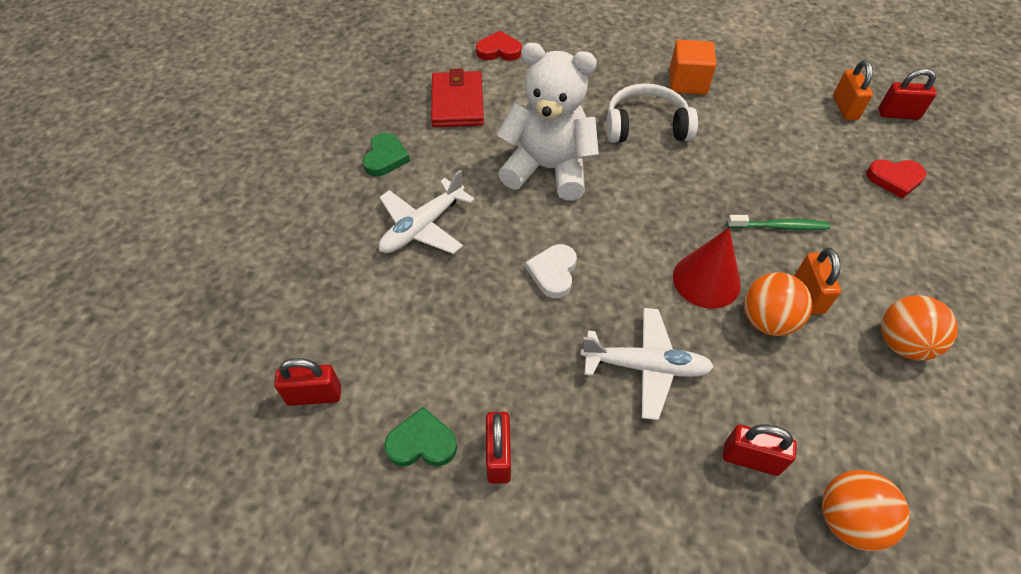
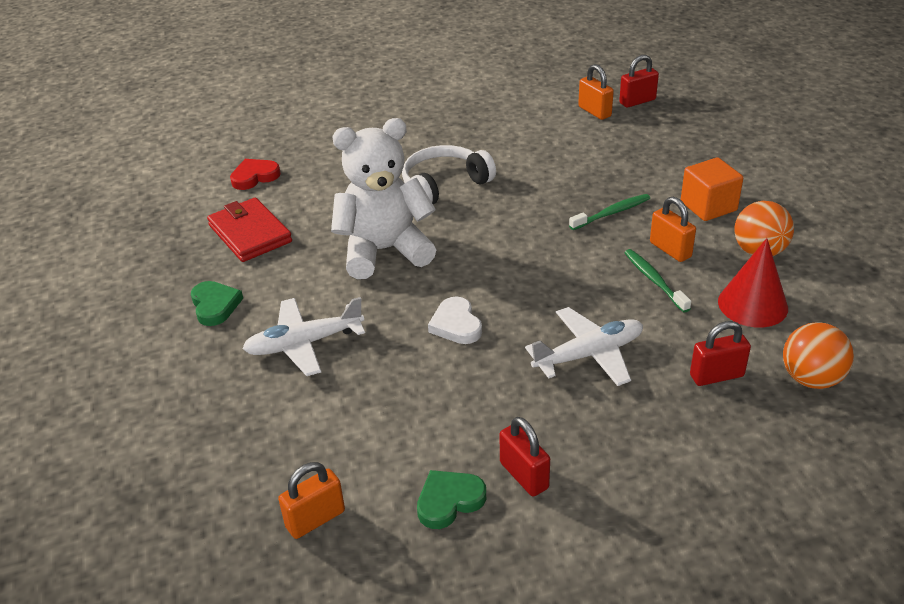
camera: 30 degrees left, 15 degrees down
(314, 395) = (315, 519): red padlock -> orange padlock
(422, 227) = (304, 344): white plane -> white plane turned 60 degrees clockwise
(687, 82) = (453, 139): orange cube -> orange cube (708, 206)
(706, 280) = (586, 274): red cone -> red cone (752, 304)
(767, 320) = (654, 280): orange ball -> green toothbrush
(895, 179) = (669, 146): red heart -> none

